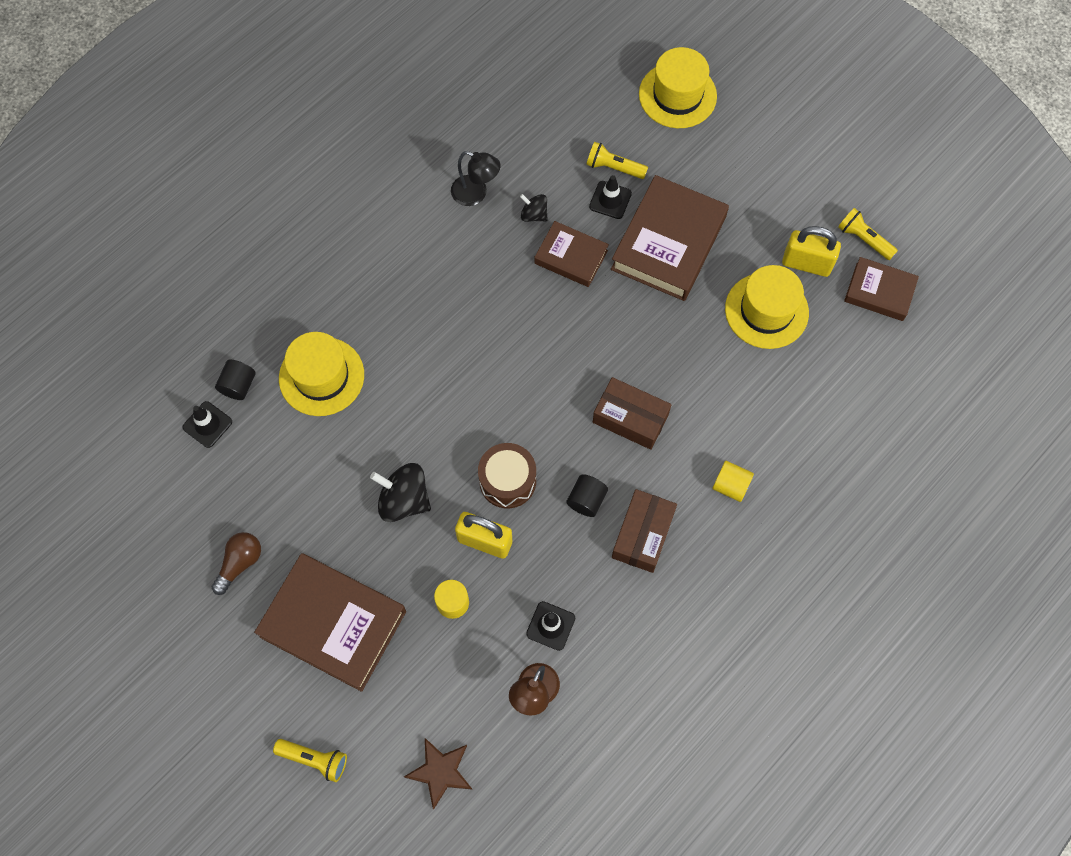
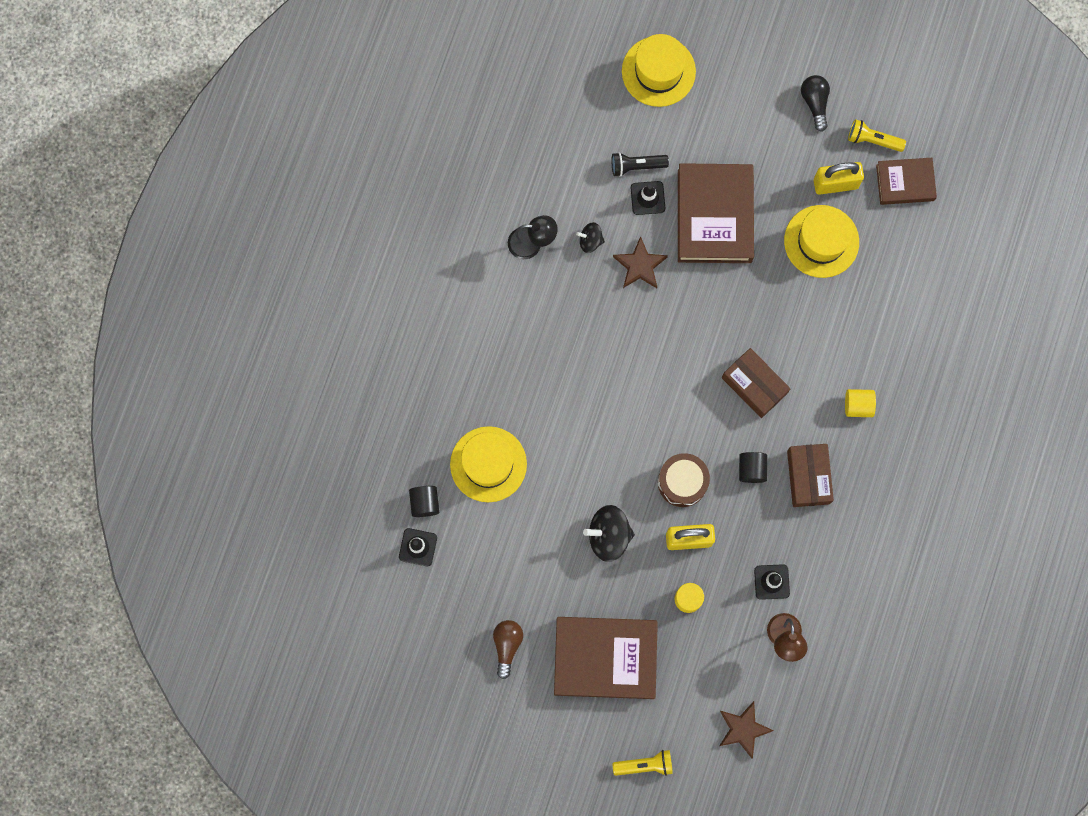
camera: 25 degrees left, 10 degrees up
(571, 257) = (640, 265): brown book -> brown star
(613, 167) = (636, 166): yellow flashlight -> black flashlight
(630, 418) = (754, 385): brown box -> brown box turned 45 degrees clockwise
(819, 183) = (815, 103): none -> black light bulb

